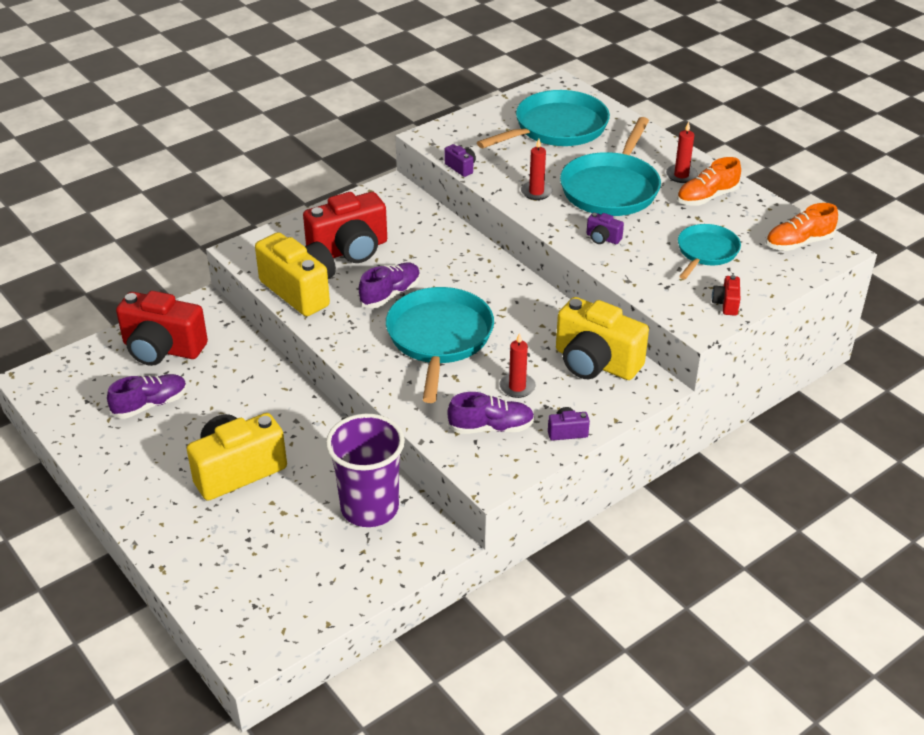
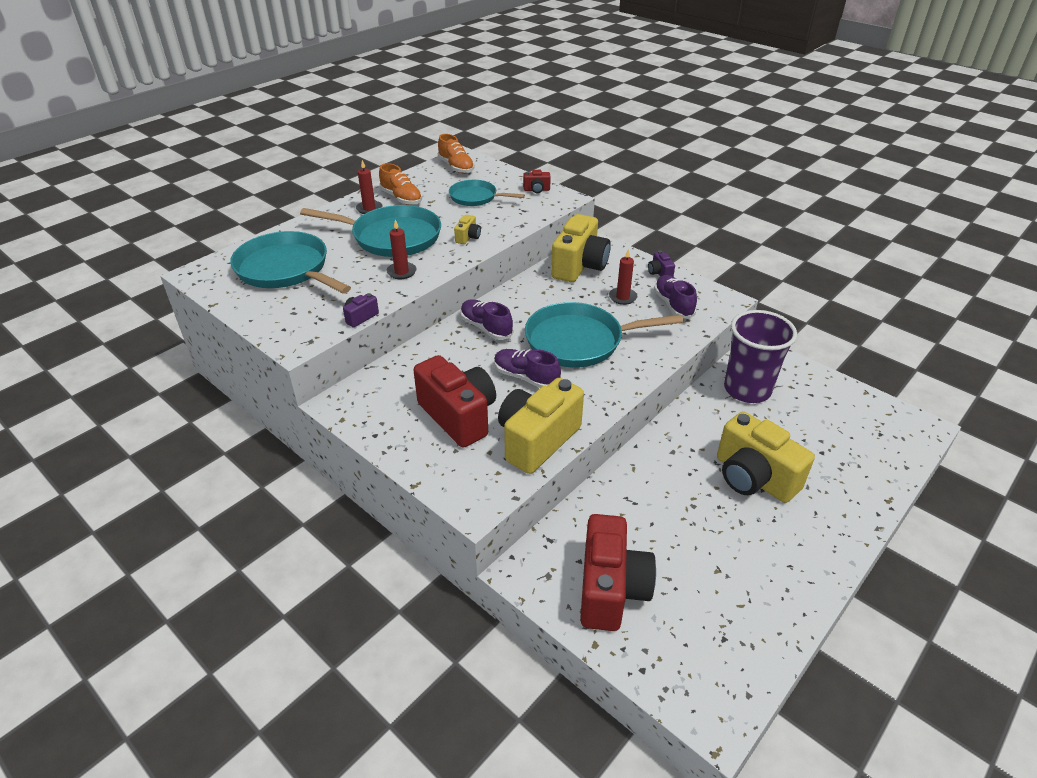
camera: 100 degrees left, 0 degrees up
(150, 405) = (702, 572): purple shoe -> purple shoe (486, 328)
(602, 238) = (468, 237): purple camera -> yellow camera

